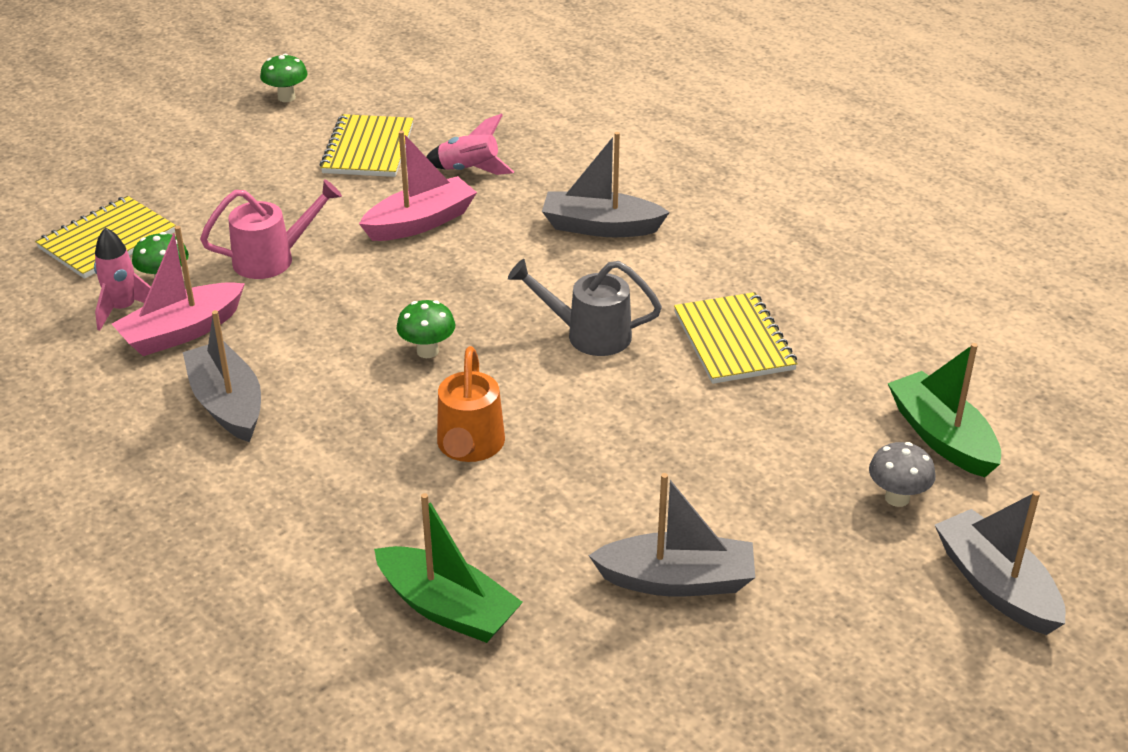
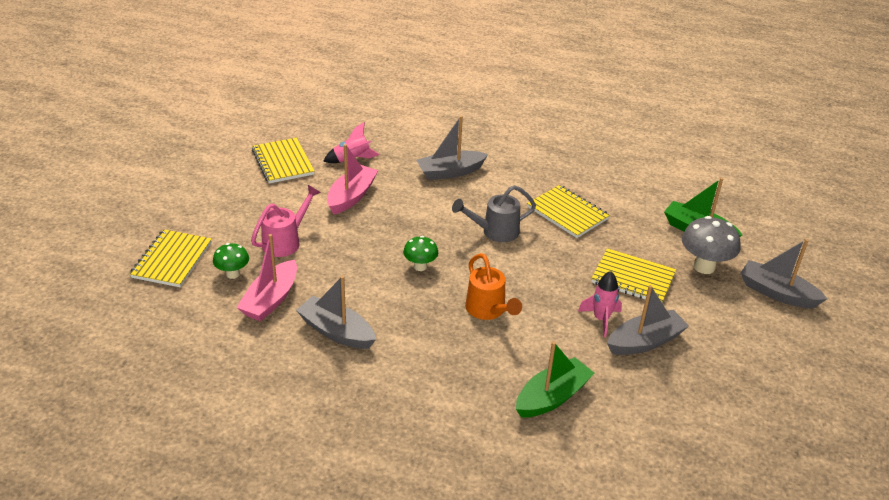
camera: 30 degrees left, 0 degrees up
(123, 309) = (222, 298): pink rocket -> pink rocket (601, 319)
(286, 97) = (204, 144): green mushroom -> none
(447, 608) = (552, 397): green boat -> green boat turned 45 degrees counterclockwise
(750, 475) = (633, 278): none -> yellow notebook
(897, 498) = (704, 267): grey mushroom -> grey mushroom, size x1.66

